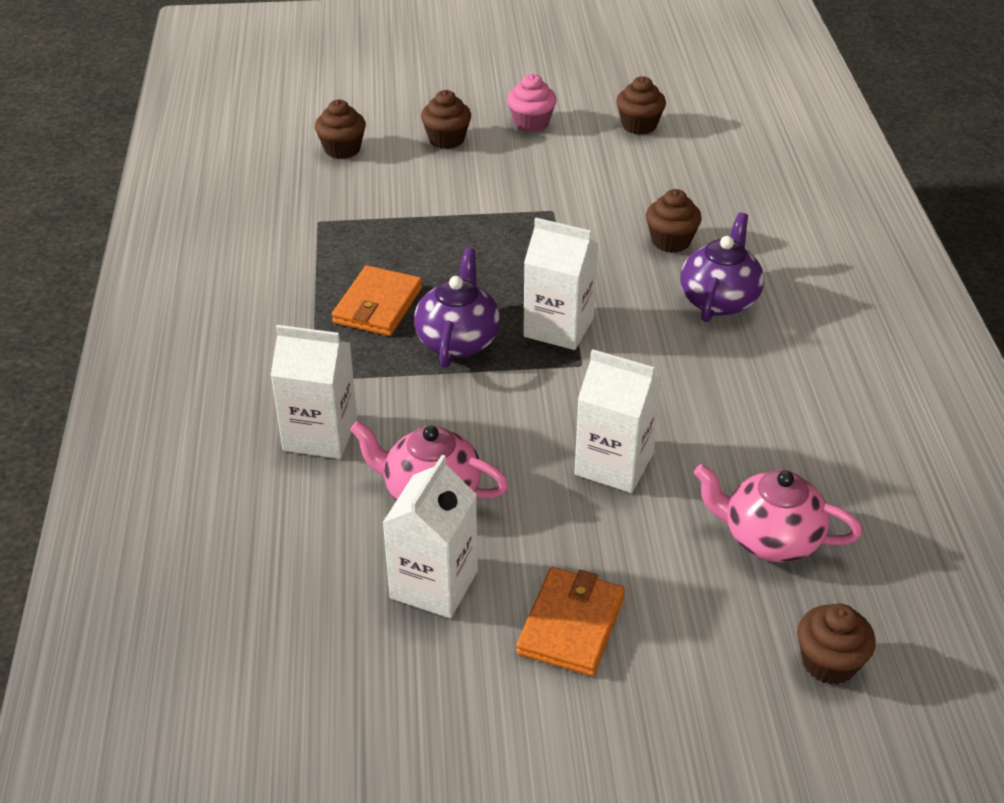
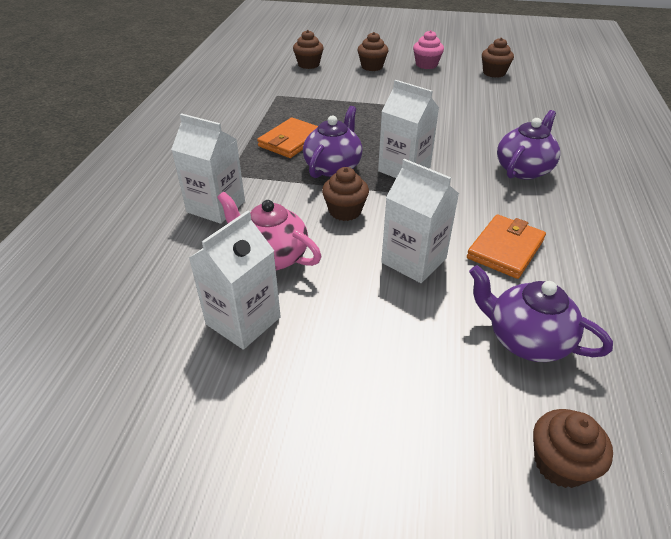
camera: 15 degrees right, 0 degrees up
(571, 625) = (336, 375): orange wallet -> orange wallet (505, 249)
(671, 241) = (498, 132): brown cupcake -> brown cupcake (345, 211)
(770, 538) = (526, 339): pink teapot -> purple teapot

